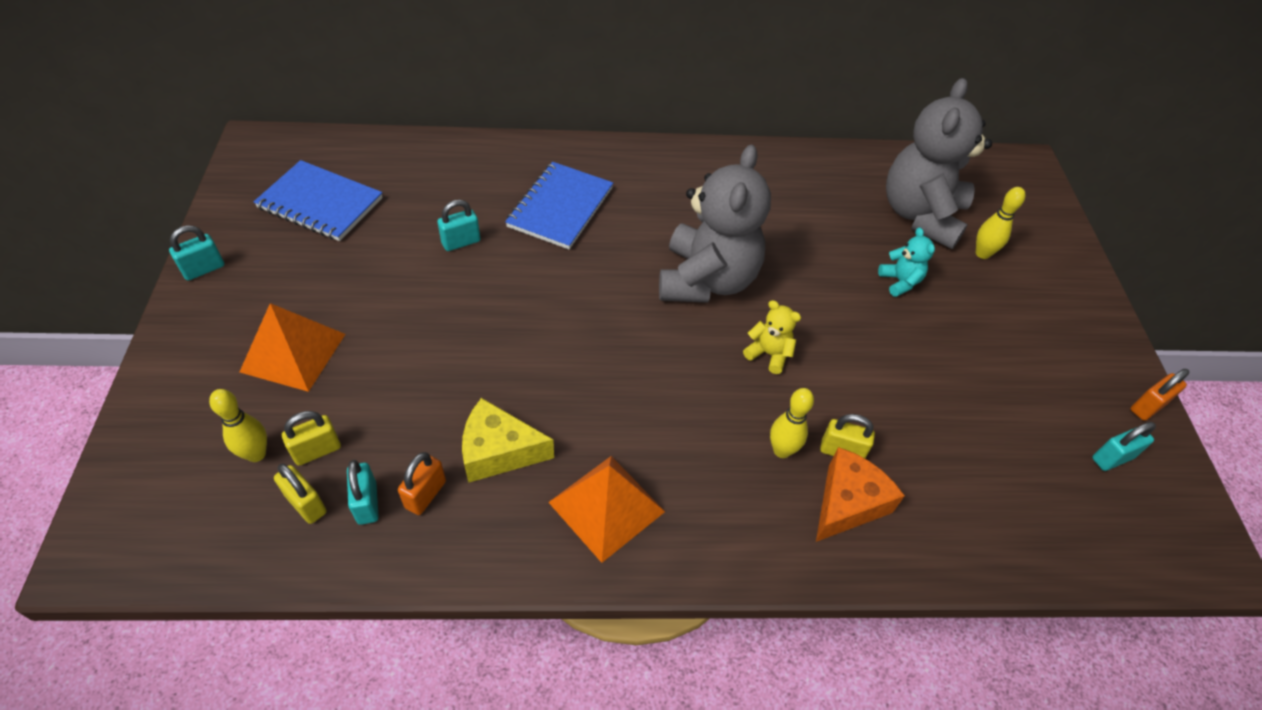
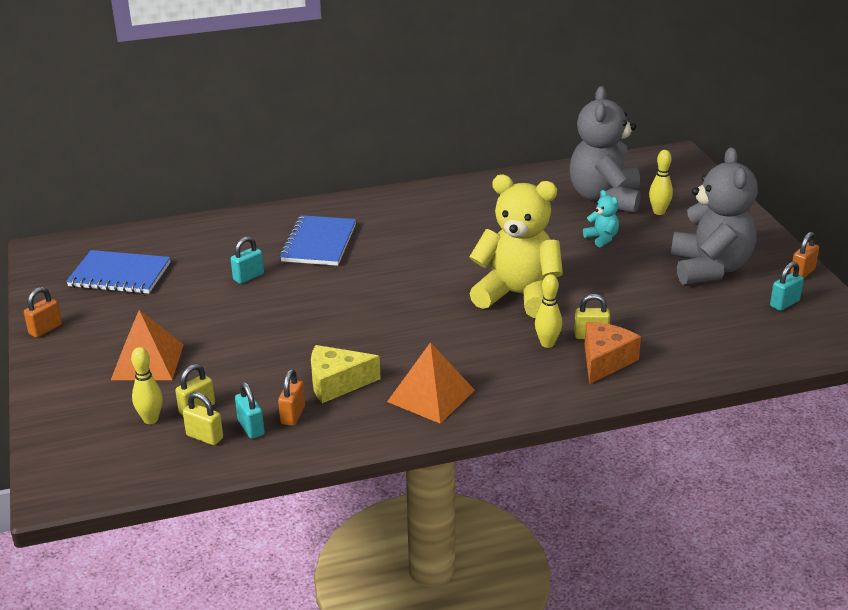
camera: 10 degrees left, 20 degrees down
(204, 269) = (45, 329): turquoise padlock -> orange padlock
(707, 280) = (454, 264): grey teddy bear -> grey teddy bear (710, 268)
(768, 354) = (518, 295): yellow teddy bear -> yellow teddy bear, size x2.38

